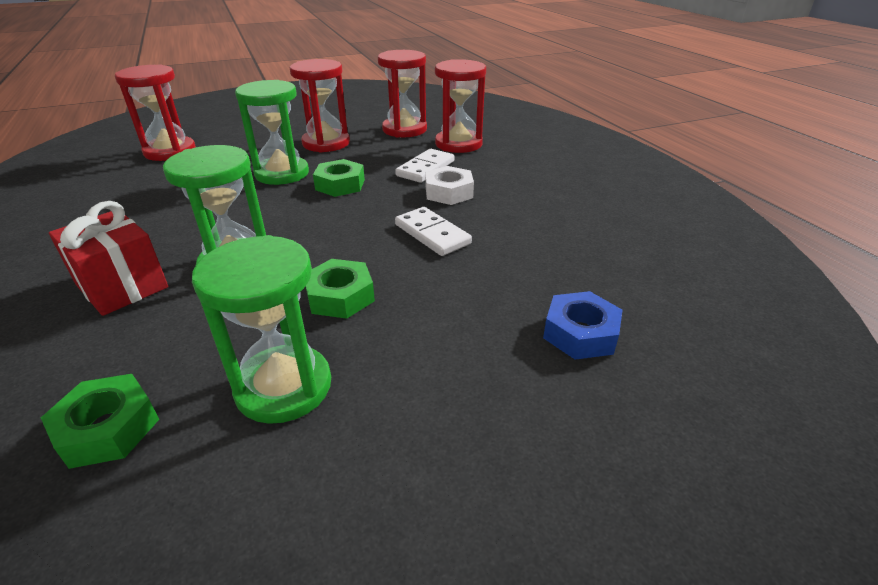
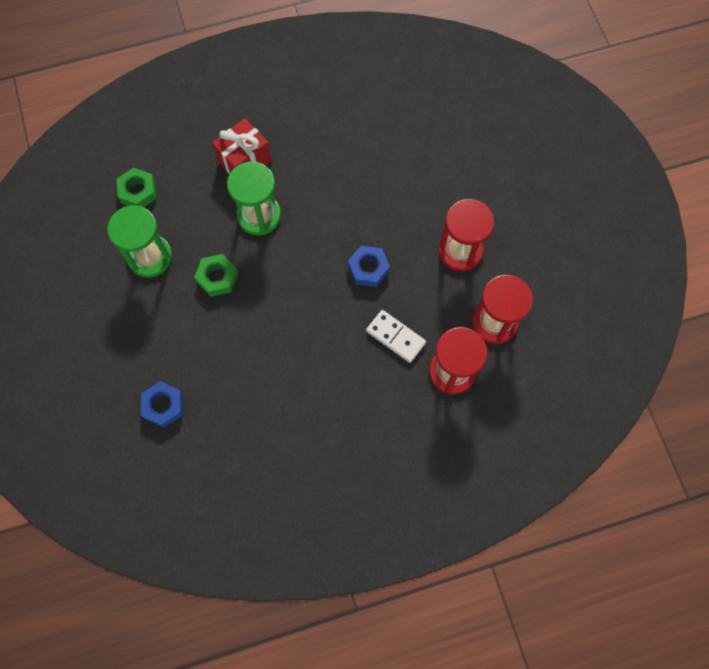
camera: 95 degrees right, 35 degrees up
(170, 151) = (447, 128): red hourglass -> none
(282, 173) = (394, 223): green hourglass -> none
(340, 185) = (368, 269): green nut -> blue nut
(432, 234) = (282, 334): white domino -> none
(448, 192) = (346, 352): white nut -> none

